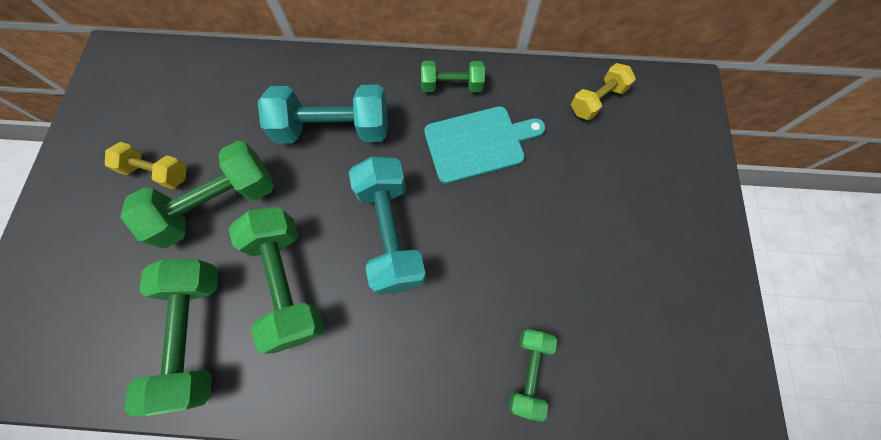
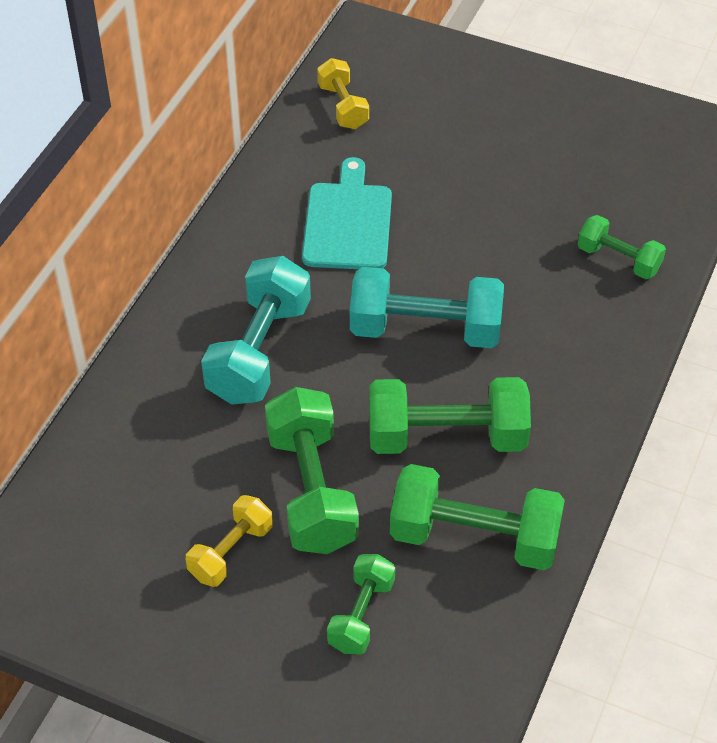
camera: 70 degrees left, 20 degrees down
(452, 86) = (256, 223): green dumbbell -> green dumbbell (361, 615)

